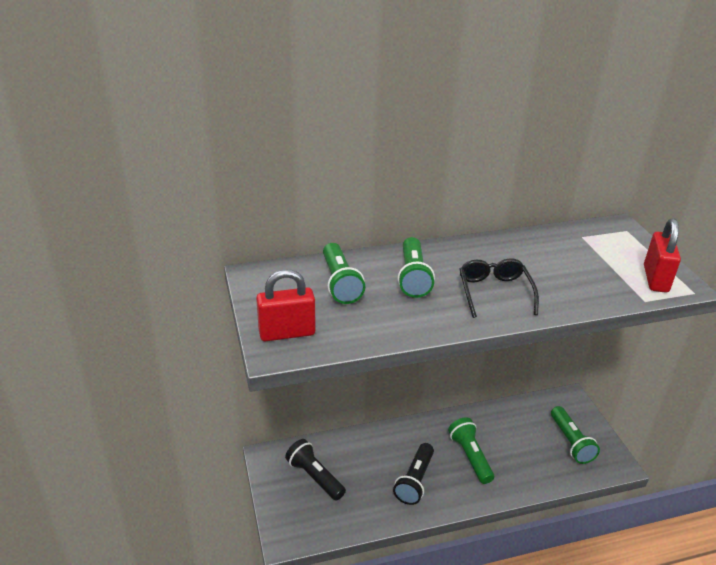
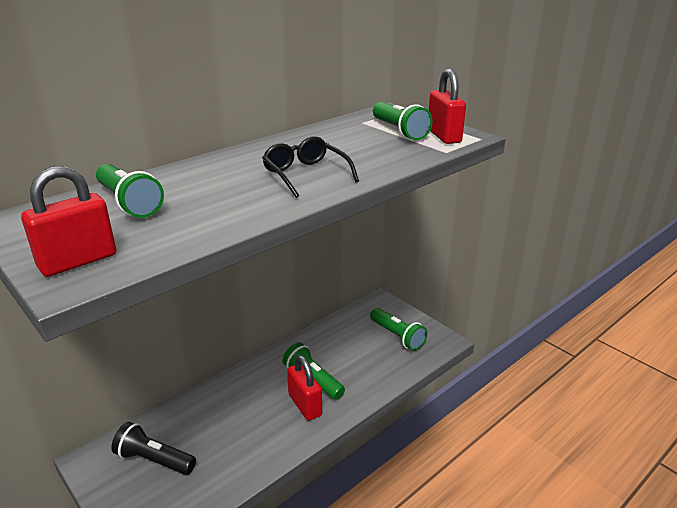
camera: 25 degrees left, 5 degrees down
(413, 277) = (213, 181): green flashlight -> green flashlight (399, 131)
(415, 481) = (267, 423): black flashlight -> none
(453, 478) = (305, 405): none -> red padlock

